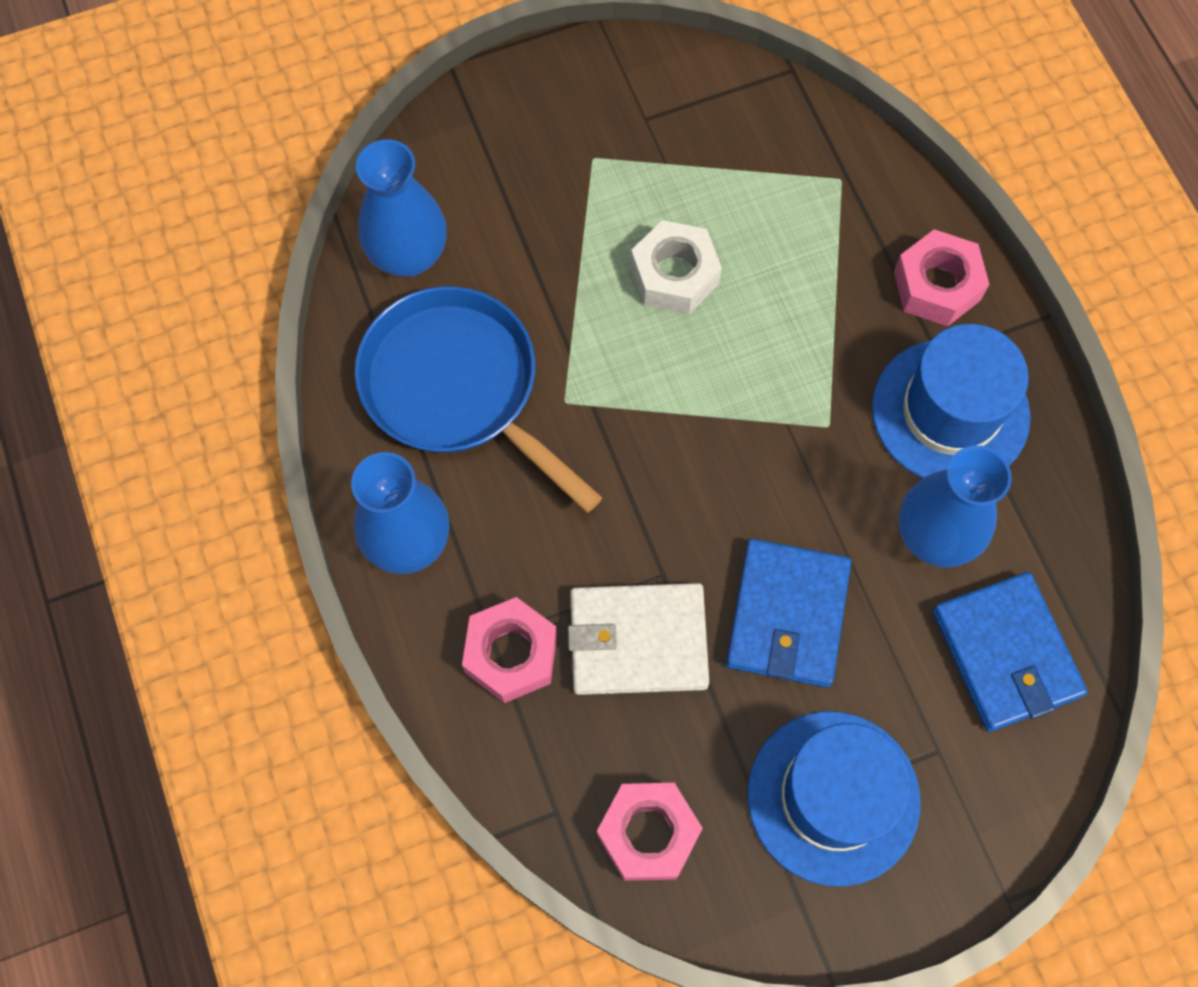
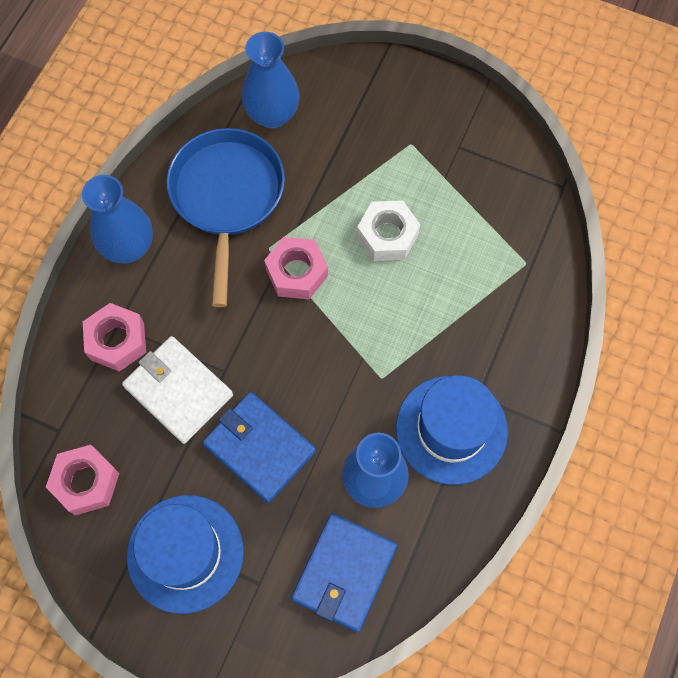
camera: 45 degrees right, 0 degrees up
(787, 615) = (259, 447): blue wallet -> blue wallet turned 75 degrees clockwise
(936, 286) = (516, 361): pink nut -> pink nut (297, 272)

